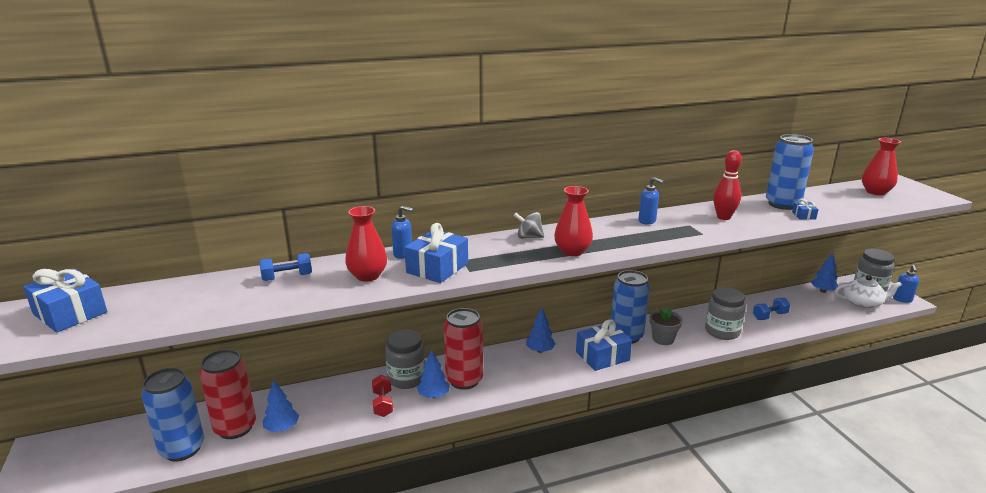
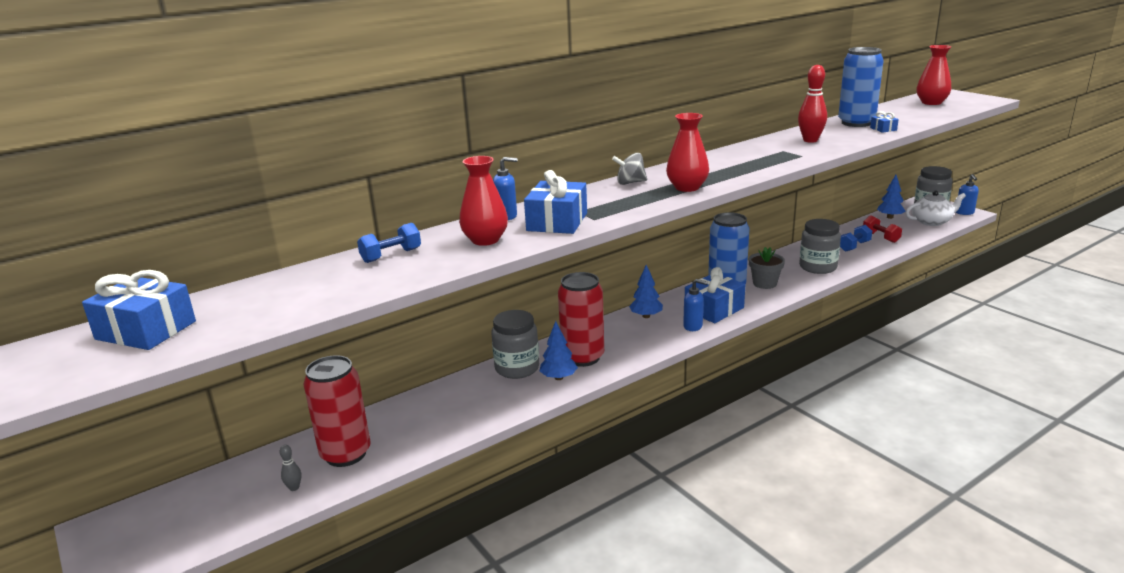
camera: 15 degrees left, 0 degrees up
(182, 449) = (294, 488): blue can -> grey bowling pin
(282, 428) = (404, 442): blue tree -> none
(383, 404) = (506, 396): red dumbbell -> red dumbbell (880, 237)
(647, 221) = (739, 153): blue soap dispenser -> blue soap dispenser (693, 326)

